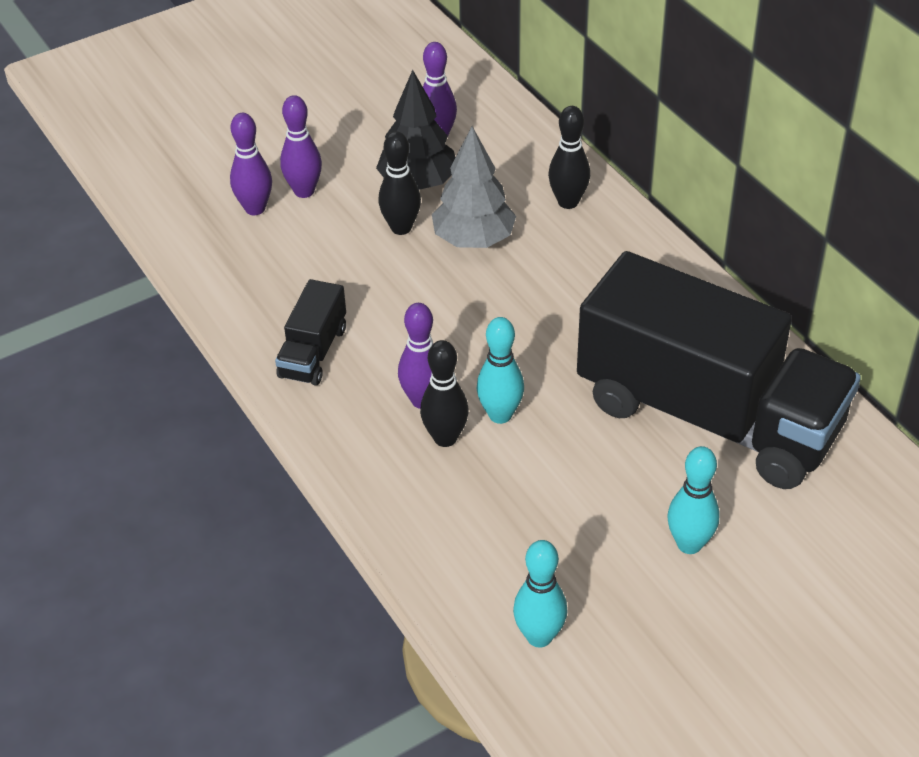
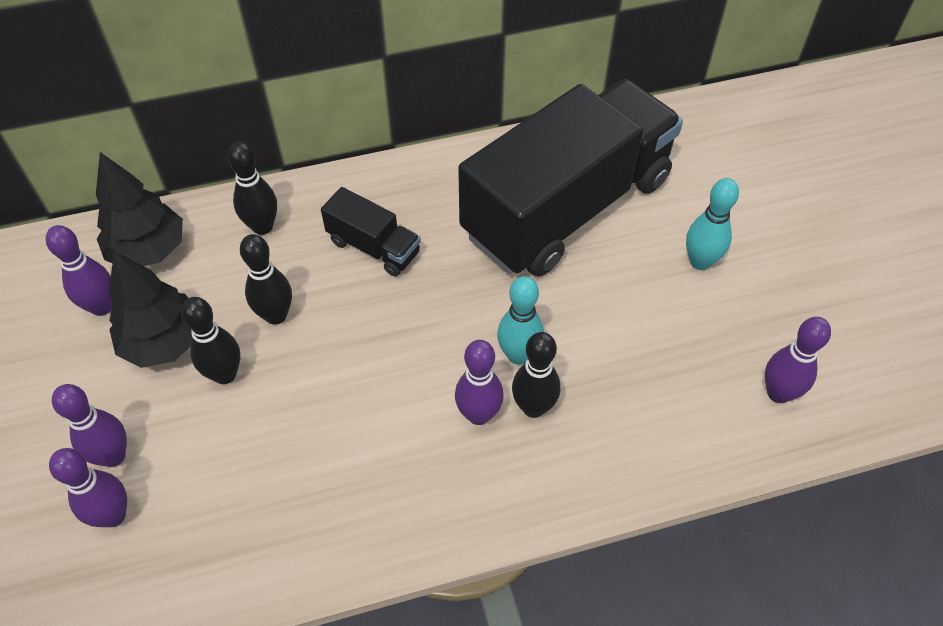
camera: 75 degrees left, 10 degrees up
(313, 352) = (374, 501): black truck -> black truck (374, 247)
(474, 240) = (276, 315): grey tree -> black bowling pin
(507, 142) = (148, 250): none -> black tree
(539, 636) = (778, 393): turquoise bowling pin -> purple bowling pin

